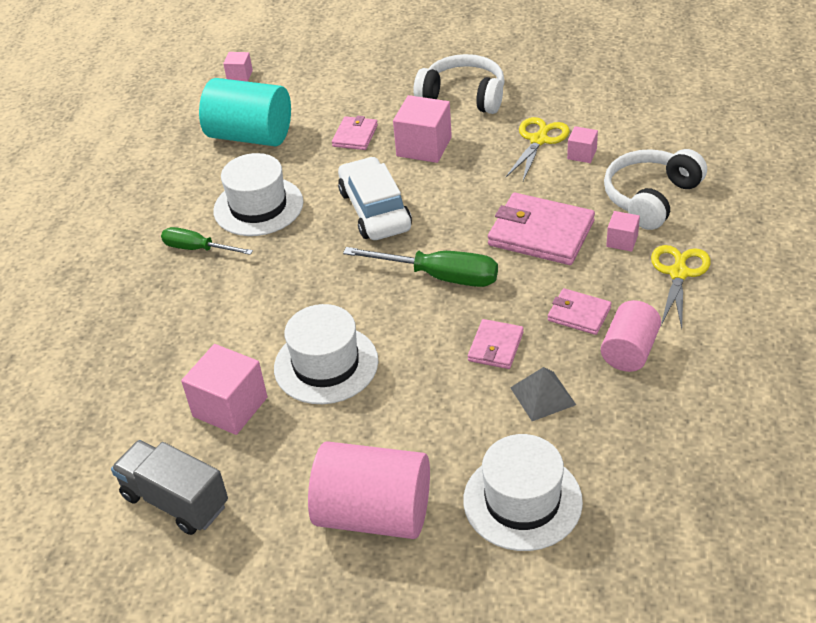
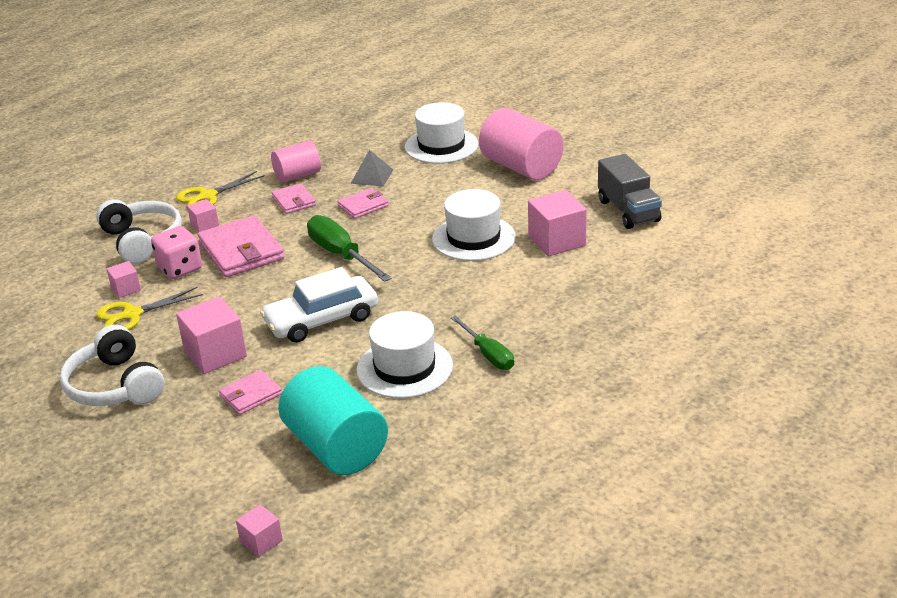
camera: 145 degrees left, 10 degrees down
(375, 210) = (321, 320): white car -> white car turned 45 degrees clockwise
(568, 191) = (180, 268): none -> pink dice
(650, 197) = (142, 240): white headphones -> white headphones turned 105 degrees counterclockwise

